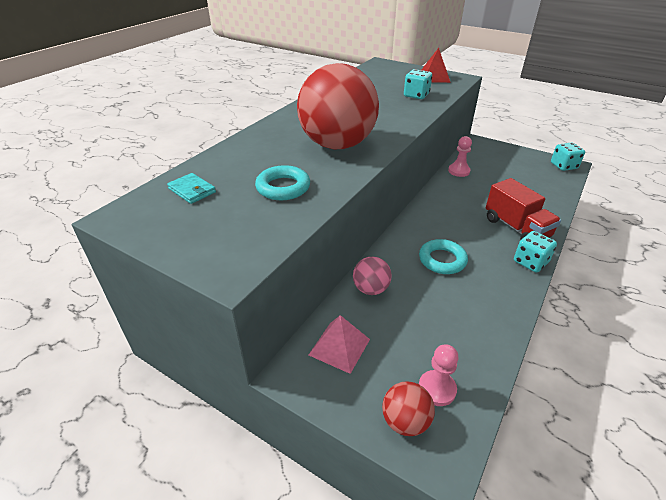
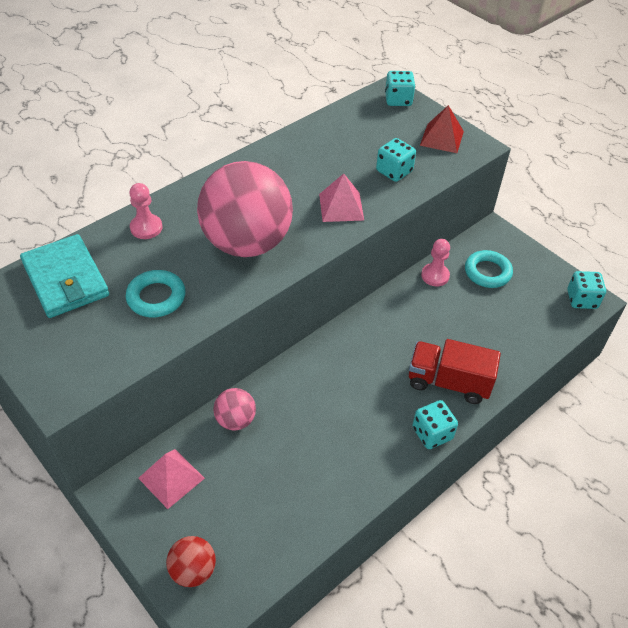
camera: 15 degrees right, 10 degrees up
(192, 190) = (66, 279): turquoise wallet -> turquoise wallet, size x1.98
(337, 145) = (247, 243): red ball -> pink ball
(389, 66) = (398, 100): none -> turquoise dice
(394, 116) = (341, 206): none -> pink pyramid
(437, 389) = (239, 549): pink pawn -> pink pawn (146, 228)
(442, 260) = (333, 404): turquoise ring -> turquoise ring (487, 272)
(516, 228) = (448, 382): red truck -> red truck turned 120 degrees clockwise

